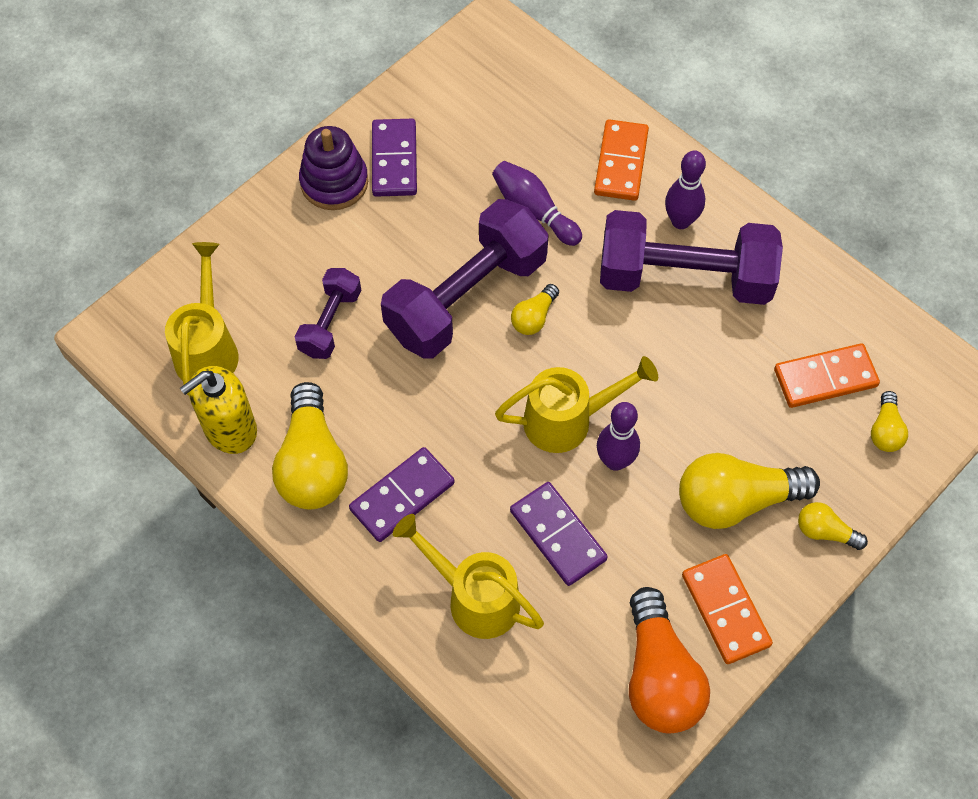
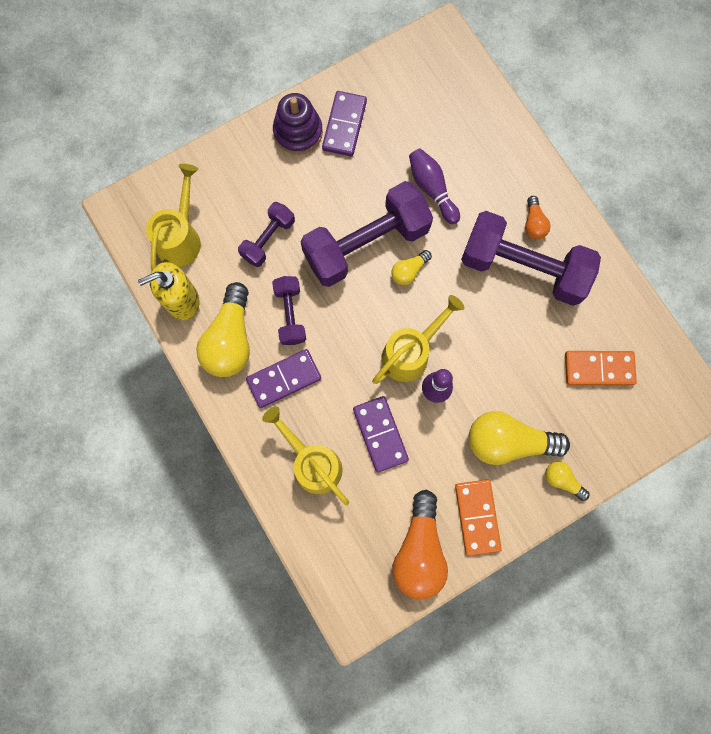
camera: 15 degrees right, 15 degrees up
(387, 410) = (290, 314): none -> purple dumbbell
(567, 420) = (410, 353): yellow watering can -> yellow watering can turned 45 degrees counterclockwise
(620, 163) = (504, 167): orange domino -> none
(680, 221) = (534, 223): purple bowling pin -> orange light bulb
(885, 430) = (628, 418): yellow light bulb -> none

